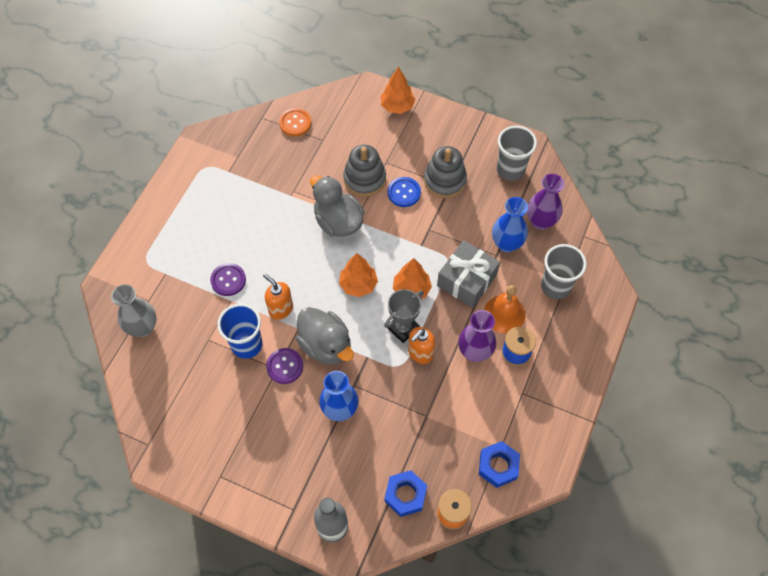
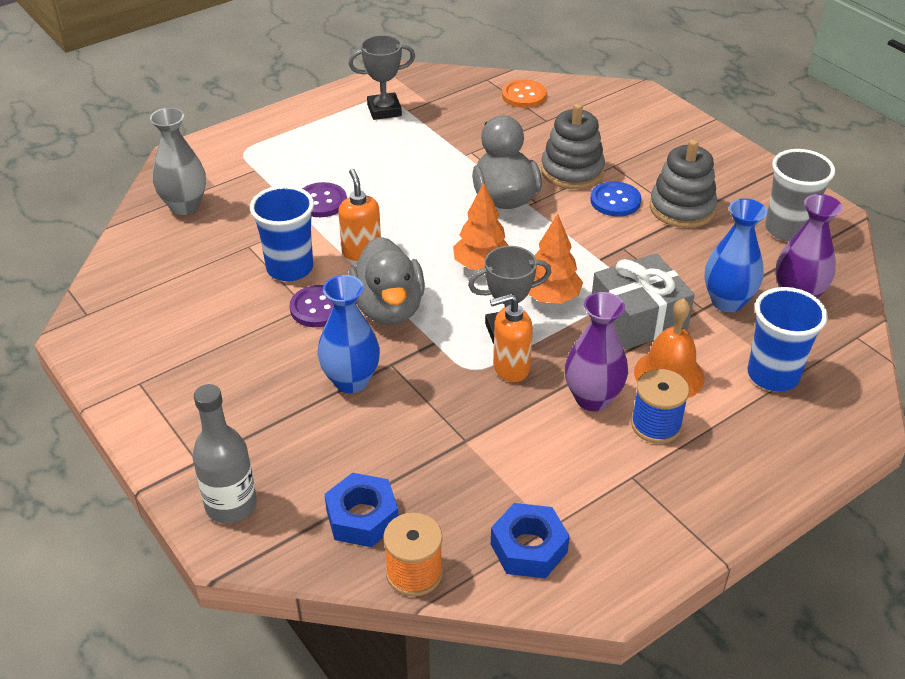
camera: 30 degrees right, 20 degrees down
(213, 179) = (384, 110): none -> grey trophy
(397, 106) = (668, 121): orange tree -> none
(556, 286) = (773, 375): grey cup -> blue cup

